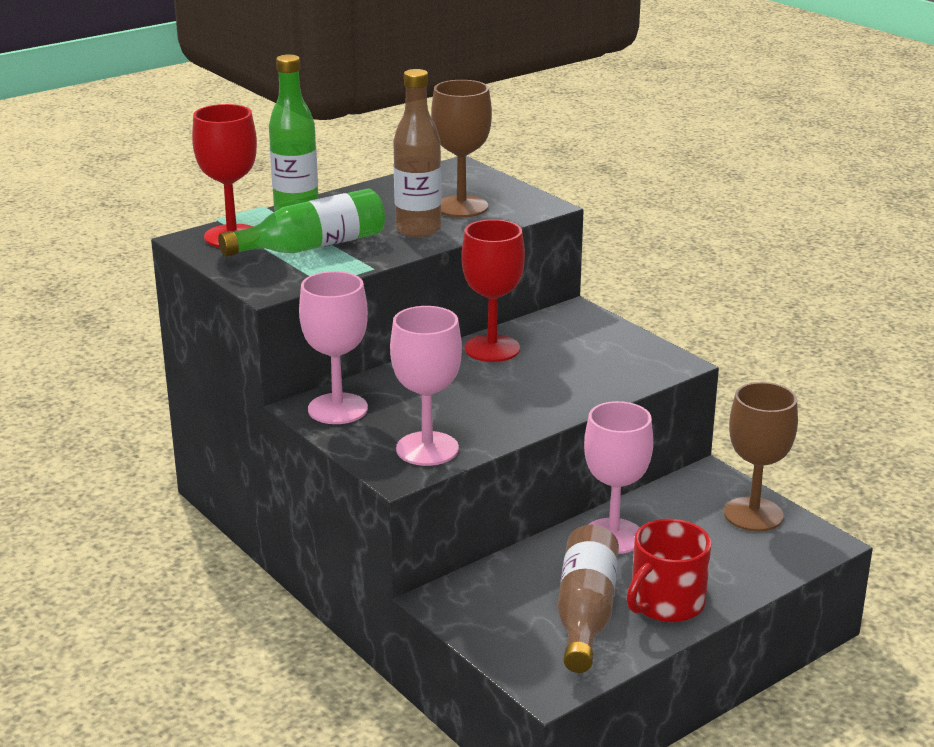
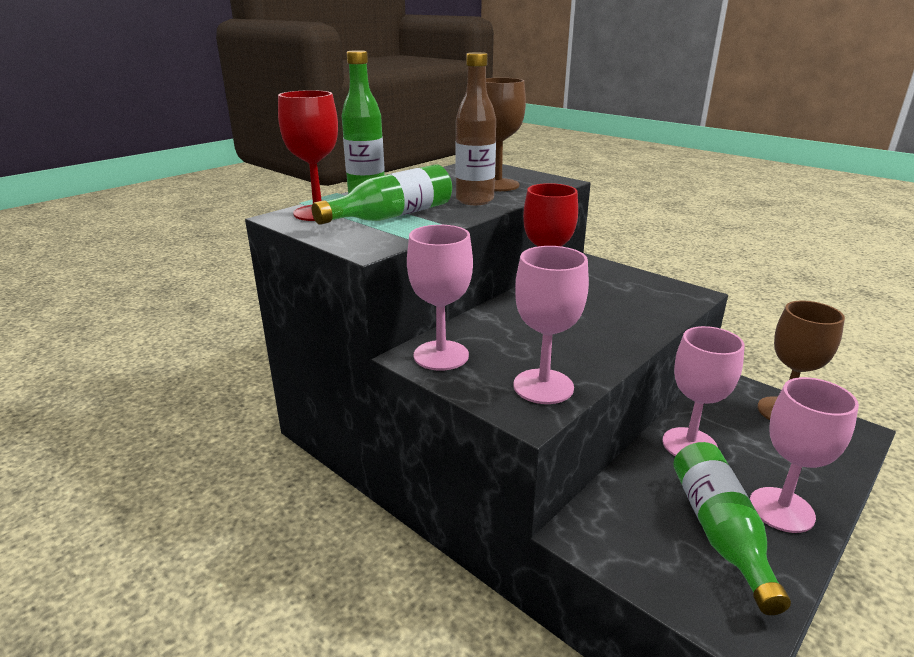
camera: 10 degrees left, 0 degrees up
(585, 613) = (719, 531): brown bottle -> green bottle
(666, 603) = (781, 510): red mug -> pink goblet

